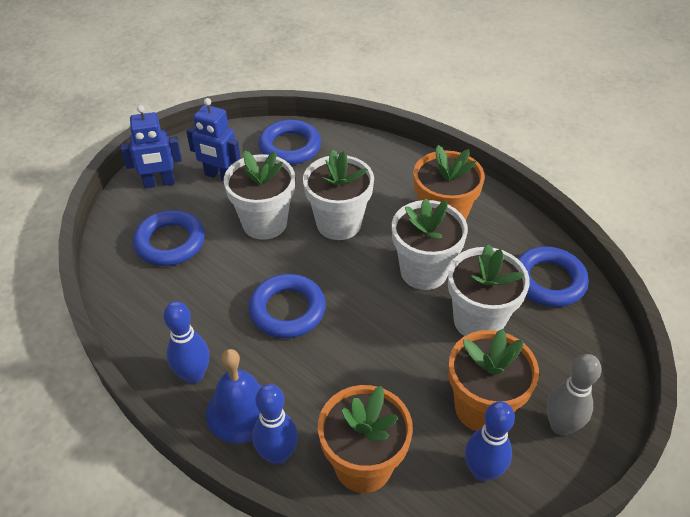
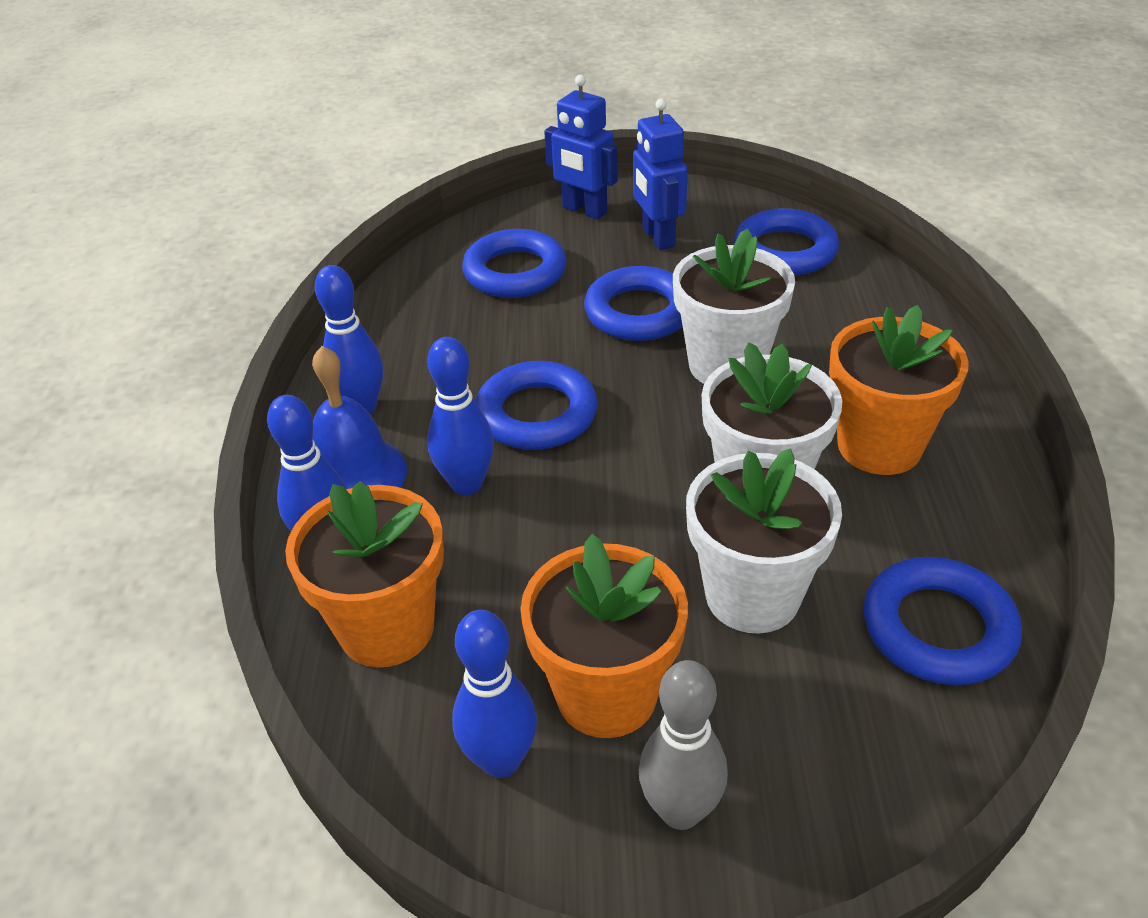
camera: 50 degrees right, 5 degrees down
(264, 223) = (639, 312): white flower pot -> blue ring
(303, 370) = (466, 484): none -> blue bowling pin

